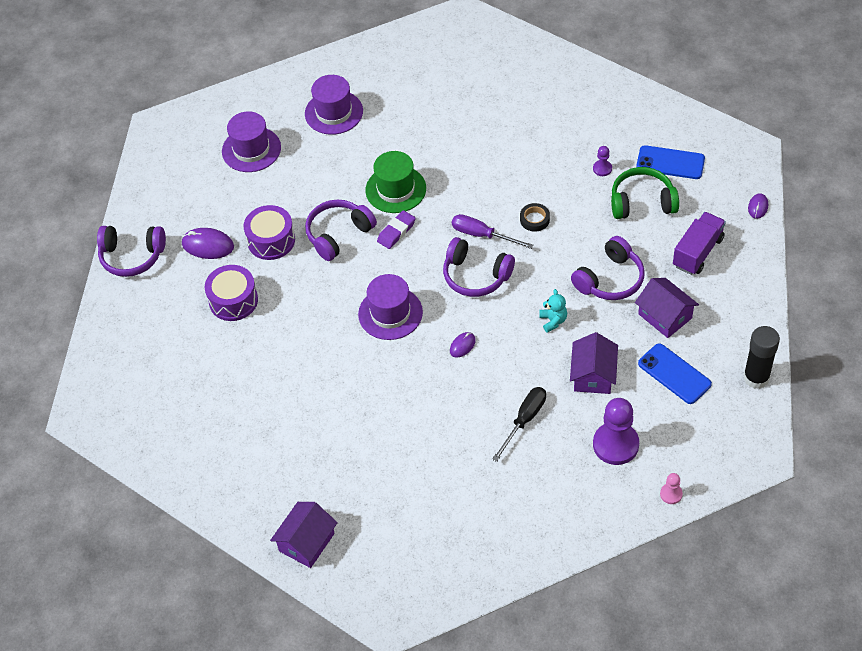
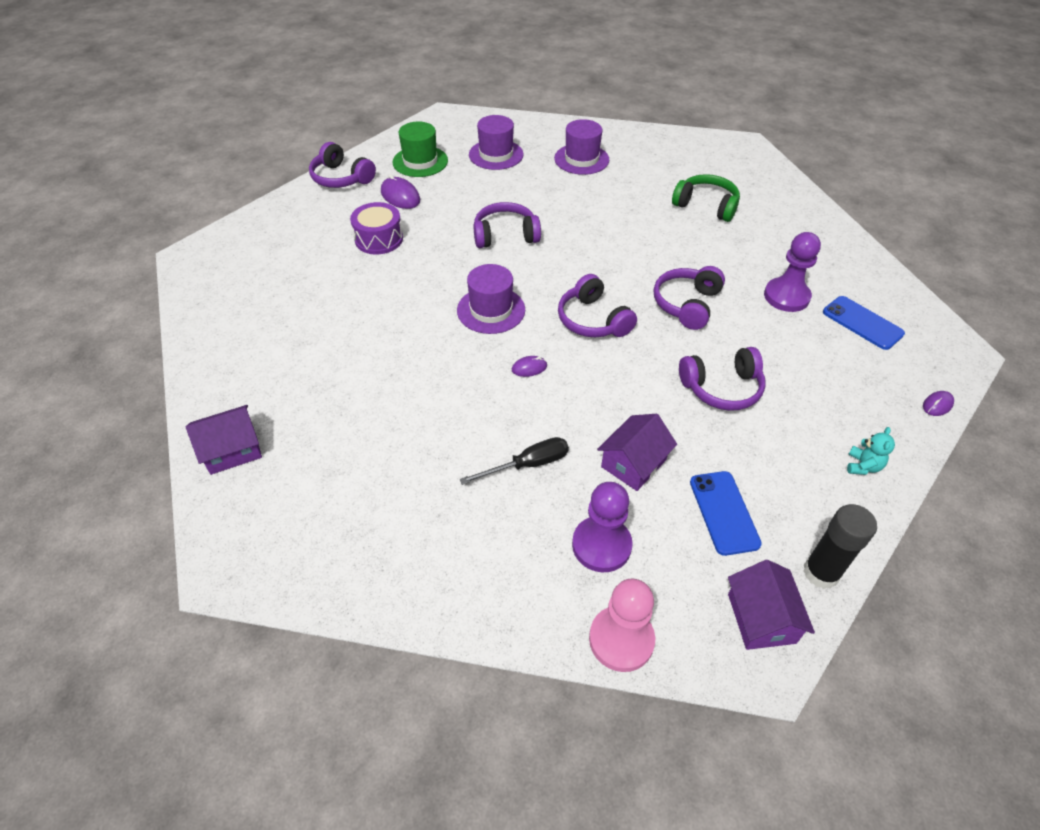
camera: 30 degrees right, 5 degrees down
(271, 240) = (449, 215): purple drum -> none
(395, 189) = (582, 227): green hat -> green hat (420, 161)
(396, 232) = (554, 256): purple eraser -> none
(482, 235) = (627, 293): purple screwdriver -> none
(534, 219) = (686, 304): black tape -> purple headphones
(553, 321) = (634, 393): turquoise teddy bear -> turquoise teddy bear (863, 466)
(602, 169) = (786, 296): purple pawn -> purple pawn, size x2.12
(642, 202) = (807, 340): green headphones -> green headphones (706, 206)
(665, 316) = (756, 451): purple house -> purple house (761, 618)
(671, 494) = (621, 639): pink pawn -> pink pawn, size x2.12
(697, 252) = (837, 412): purple truck -> none

